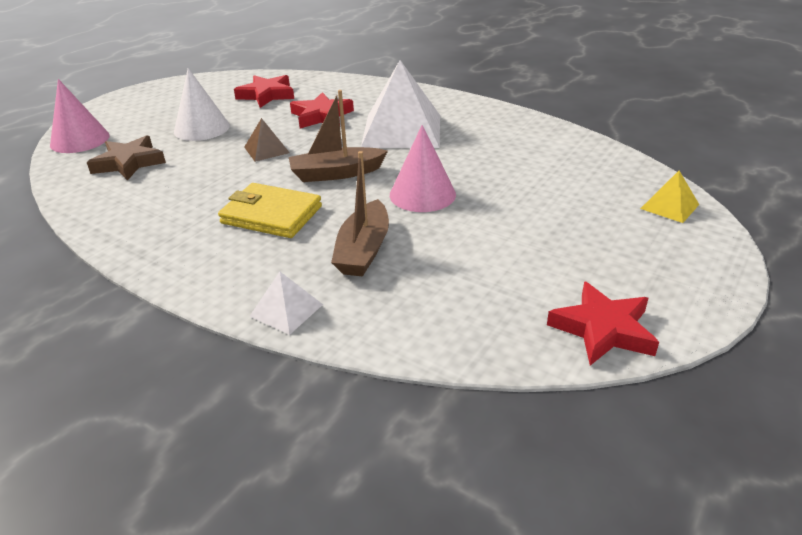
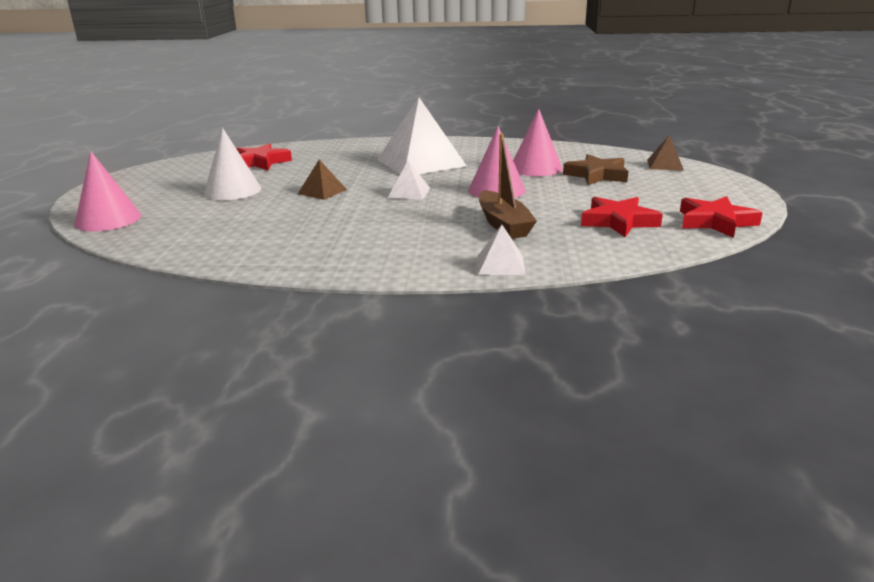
camera: 30 degrees left, 10 degrees down
(129, 163) = (196, 223): brown star -> brown star (597, 175)
(271, 215) = (396, 223): yellow wallet -> none
(321, 116) = (336, 166): red star -> red star (618, 221)
(336, 173) = (409, 193): brown boat -> white pyramid
(507, 170) = (535, 168): none -> pink cone
(669, 206) = (665, 165): yellow pyramid -> brown pyramid

